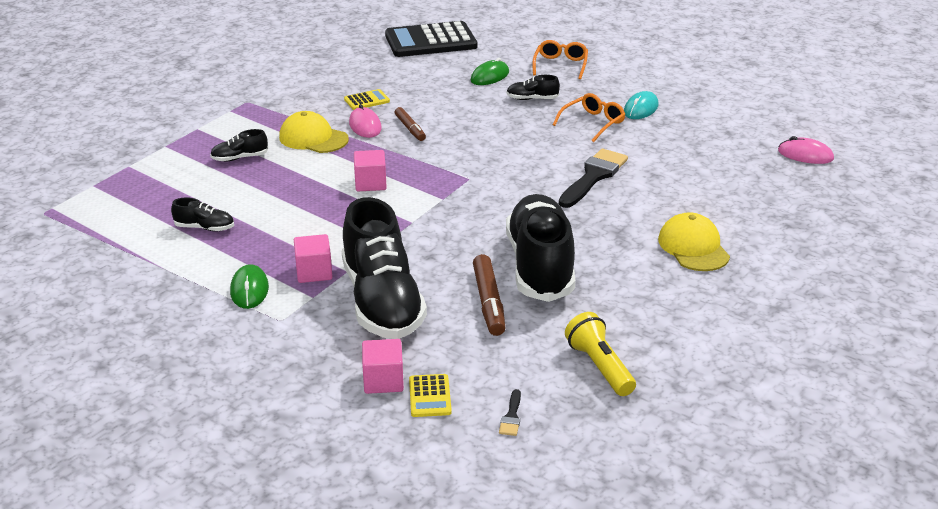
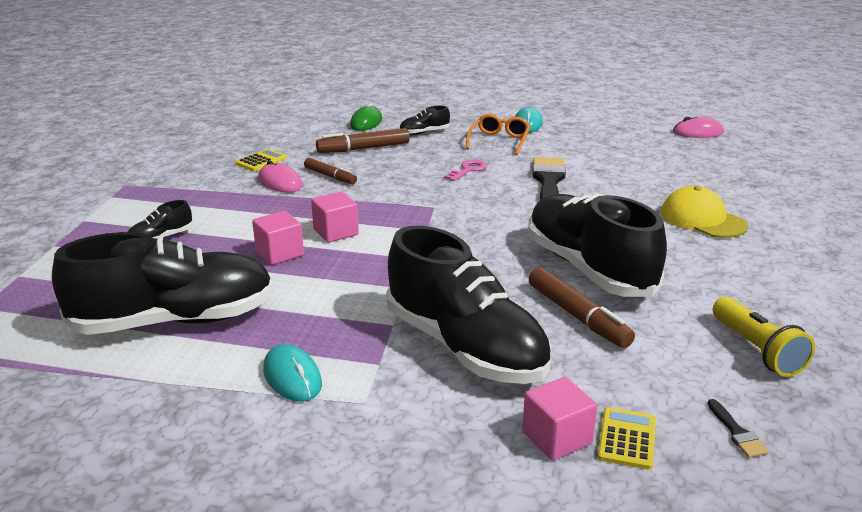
camera: 25 degrees left, 5 degrees down
(205, 228) = (175, 321): black shoe -> black shoe, size x2.43
(249, 290) = (292, 377): green mouse -> turquoise mouse
(313, 138) = (232, 204): yellow cap -> none
(314, 272) = (355, 336): pink cube -> pink cube (279, 253)
(430, 41) = (281, 105): black calculator -> none
(430, 396) = (627, 439): yellow calculator -> yellow calculator turned 135 degrees counterclockwise
(462, 105) = (364, 148): none -> brown marker
(533, 148) = (468, 170): none -> pink key
(560, 65) = (422, 104): orange glasses -> none
(599, 367) = (756, 350): yellow flashlight -> yellow flashlight turned 150 degrees counterclockwise

